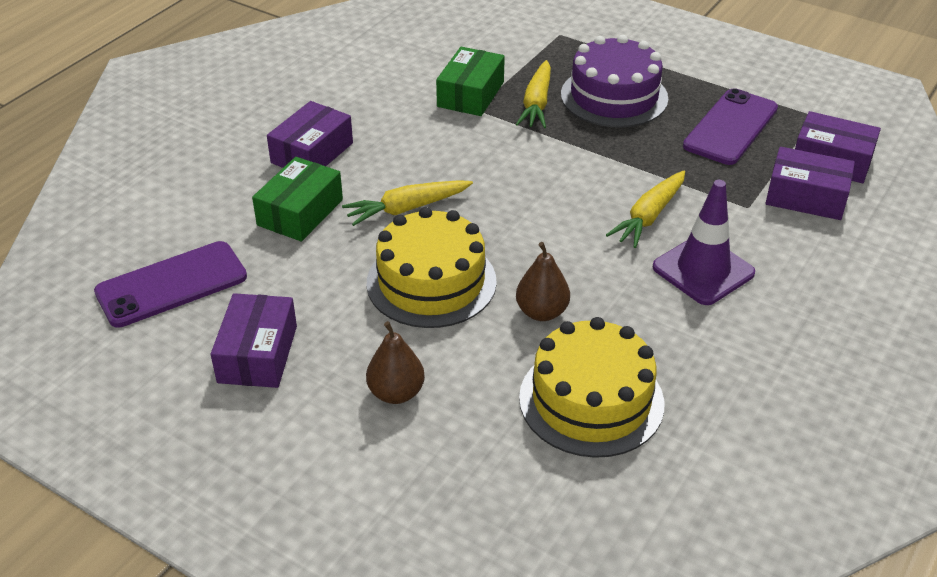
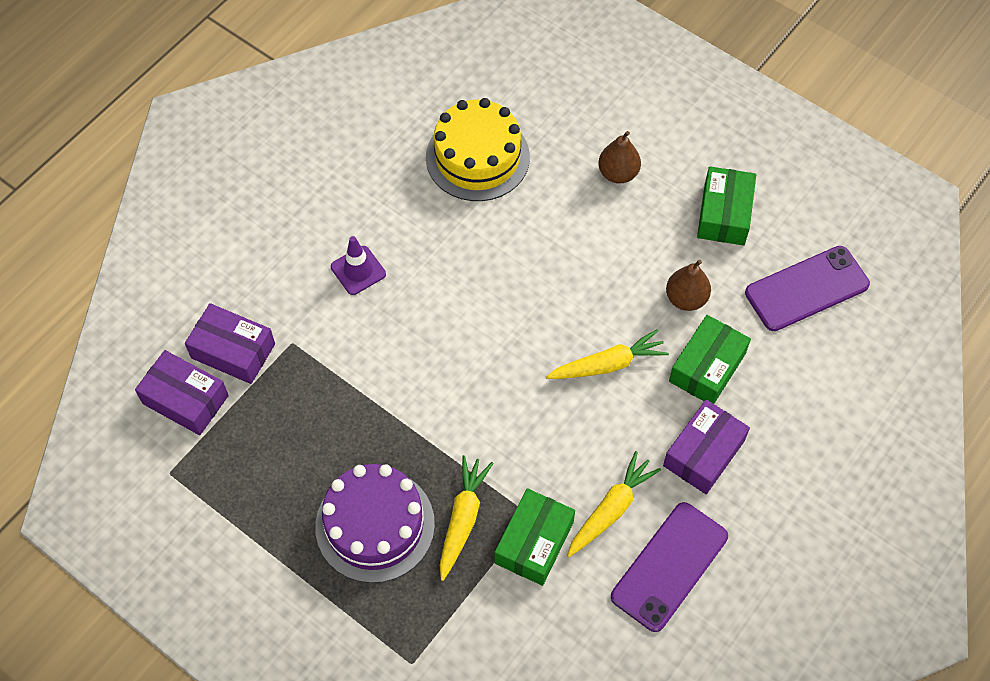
camera: 175 degrees left, 20 degrees up
(258, 354) = (724, 214): purple box -> green box
(431, 282) = (588, 275): yellow cake -> none
(542, 312) = (501, 237): brown pear -> brown pear (686, 298)
(649, 216) = (386, 337): yellow carrot -> yellow carrot (611, 509)
(703, 270) = (358, 270): purple traffic cone -> purple traffic cone, size x0.66
(730, 127) = (266, 460): purple phone -> purple phone (669, 566)

